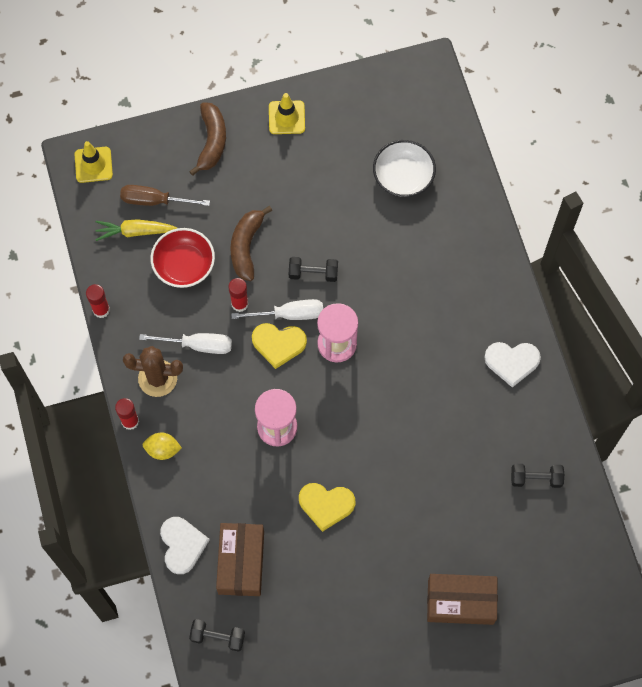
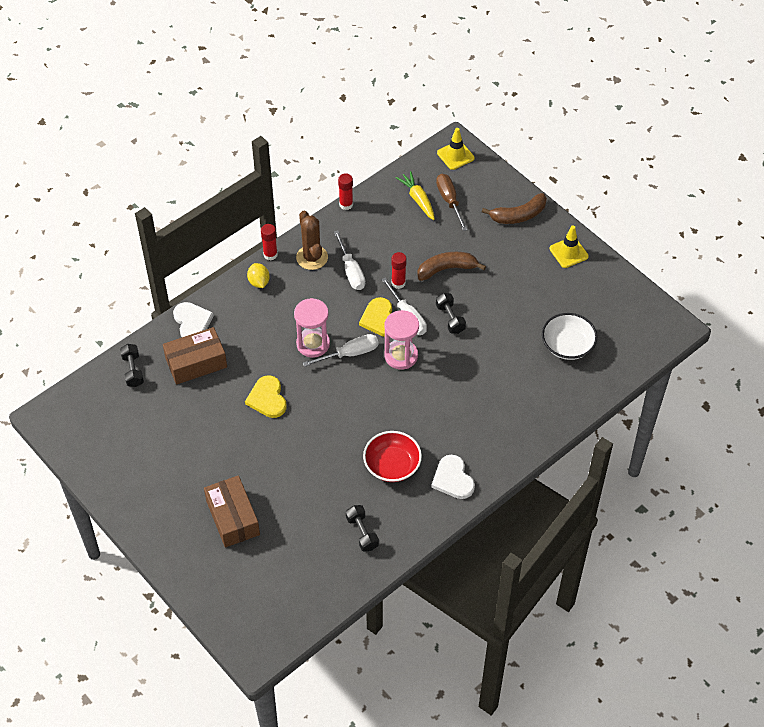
camera: 65 degrees right, 15 degrees down
(182, 545) = (192, 322): white heart -> white heart turned 75 degrees counterclockwise
(184, 265) = (409, 238): red bowl -> red bowl (392, 465)
(309, 394) = (350, 353): none -> white screwdriver

